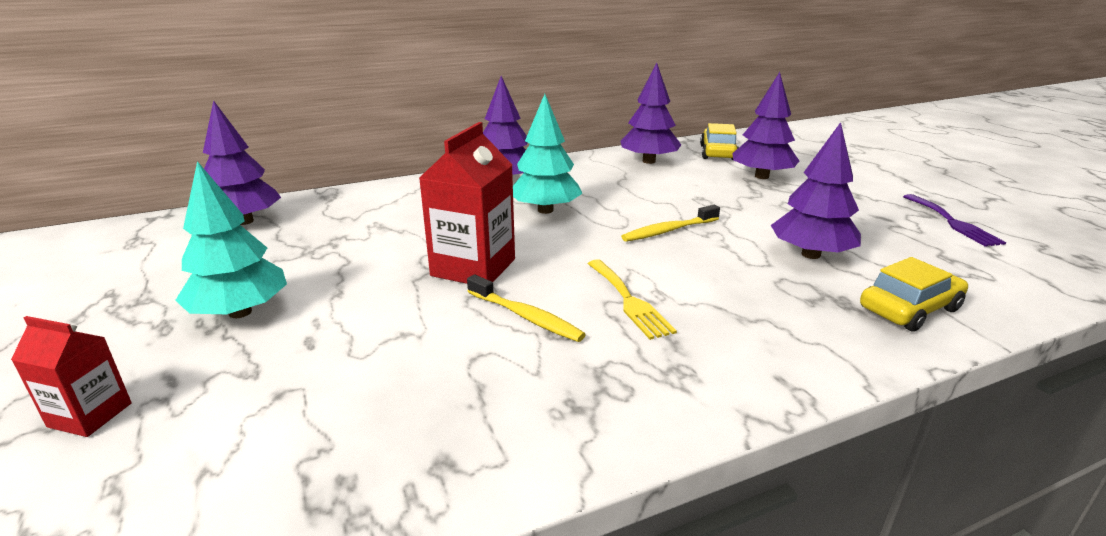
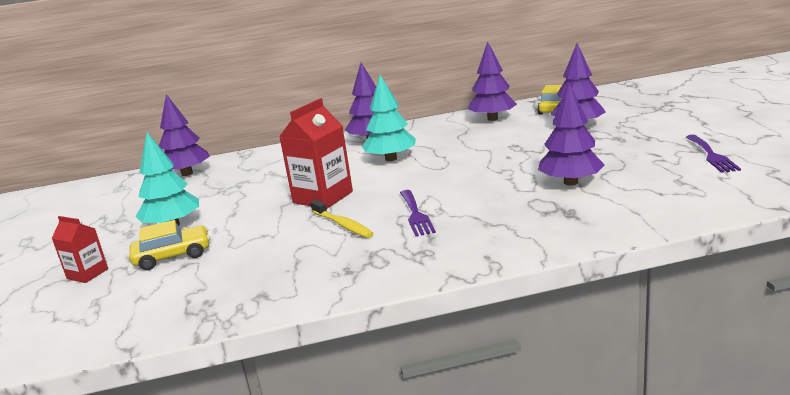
camera: 15 degrees right, 5 degrees down
(629, 301) = (416, 215): yellow fork -> purple fork
(668, 231) = (473, 169): yellow toothbrush -> none
(909, 309) = (615, 216): yellow car -> yellow car (173, 256)

